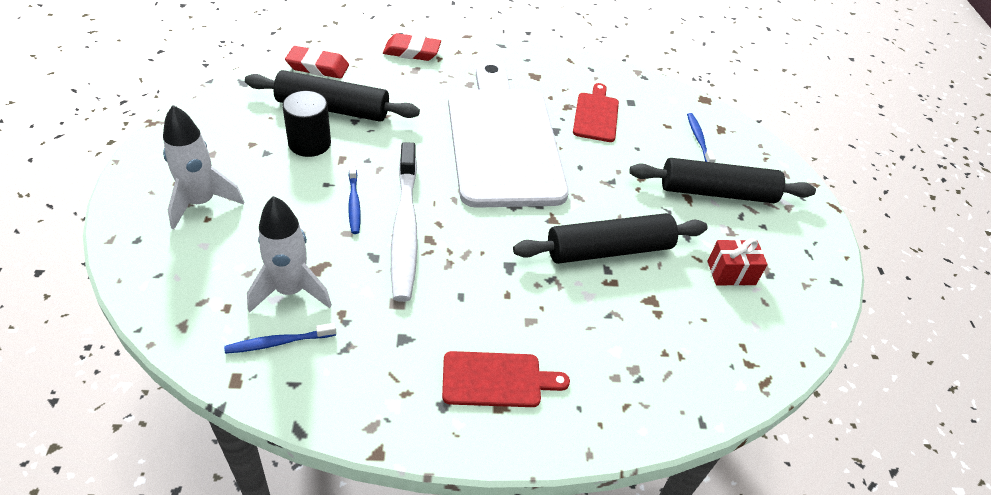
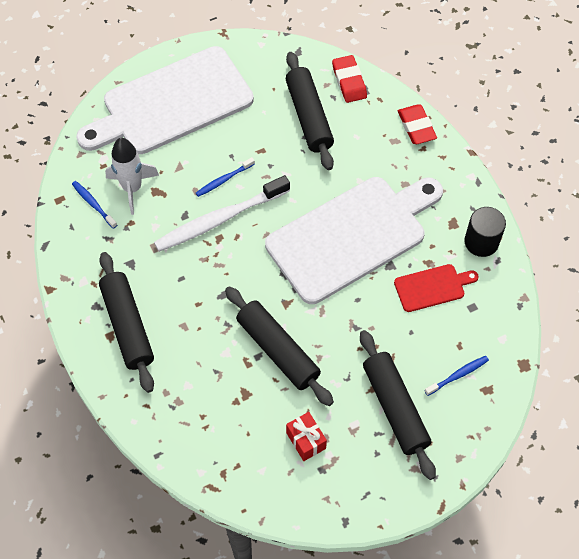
camera: 70 degrees right, 15 degrees up
(201, 203) = (172, 103): white rocket -> white cutting board
(309, 143) = (263, 125): black cylinder -> black cylinder (481, 242)
(496, 380) = (127, 326): red cutting board -> black rolling pin

